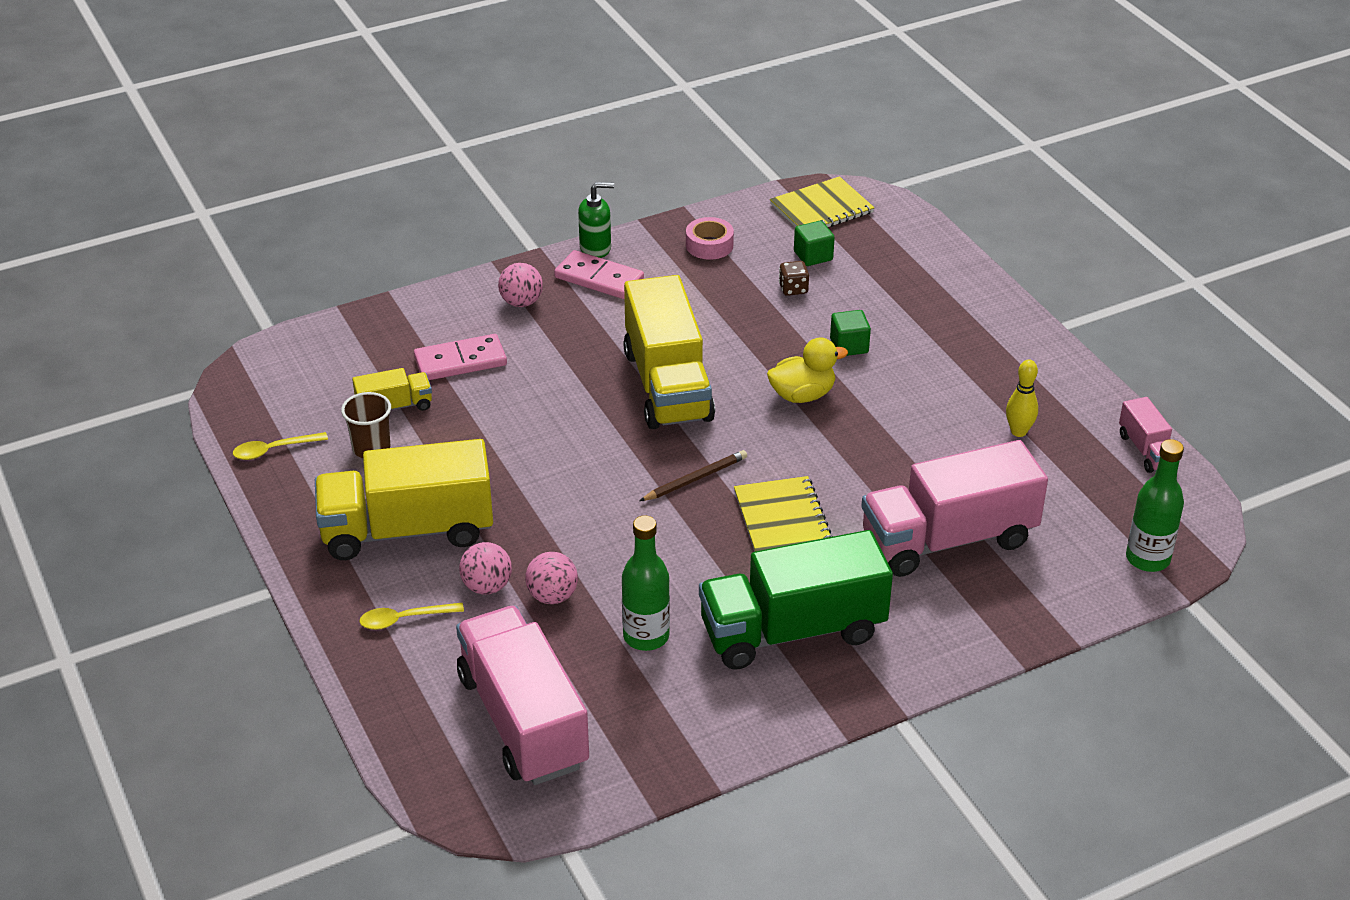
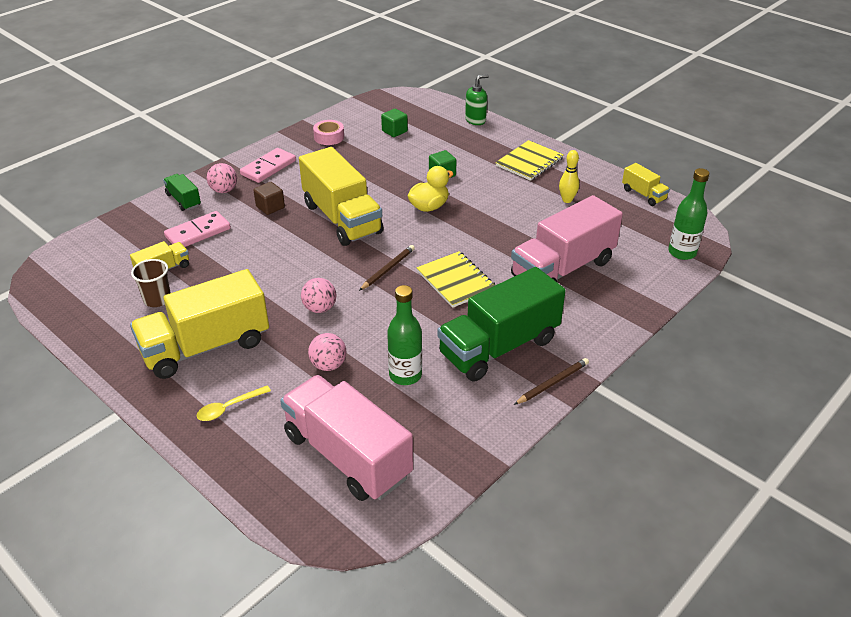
camera: 20 degrees left, 0 degrees up
(273, 450) = (84, 317): yellow spoon -> none
(460, 306) = (183, 200): none -> green truck
(487, 586) = (279, 370): pink ball -> pink ball (320, 308)
(574, 344) = (270, 207): none -> brown cube
(595, 248) = (258, 151): green soap dispenser -> green soap dispenser (475, 120)
(599, 279) = (268, 168): pink domino -> pink domino turned 60 degrees counterclockwise
(793, 289) = (392, 151): brown dice -> none
(821, 208) = (386, 106): yellow notebook -> yellow notebook (529, 162)
(838, 700) = (552, 383): none -> brown pencil
(1146, 450) = (643, 194): pink truck -> yellow truck

